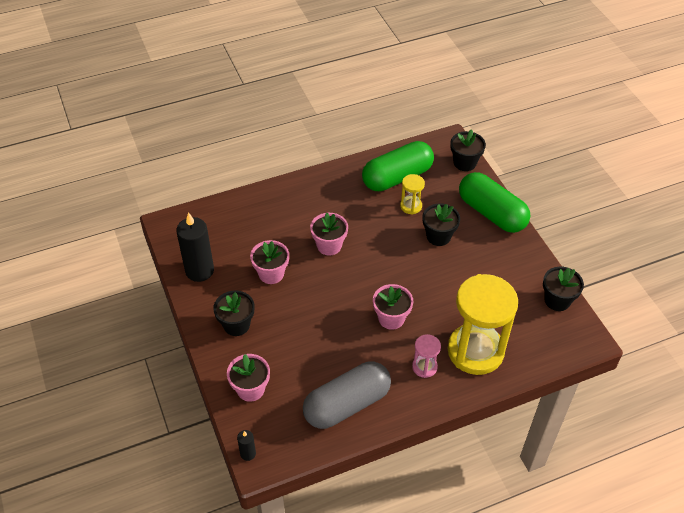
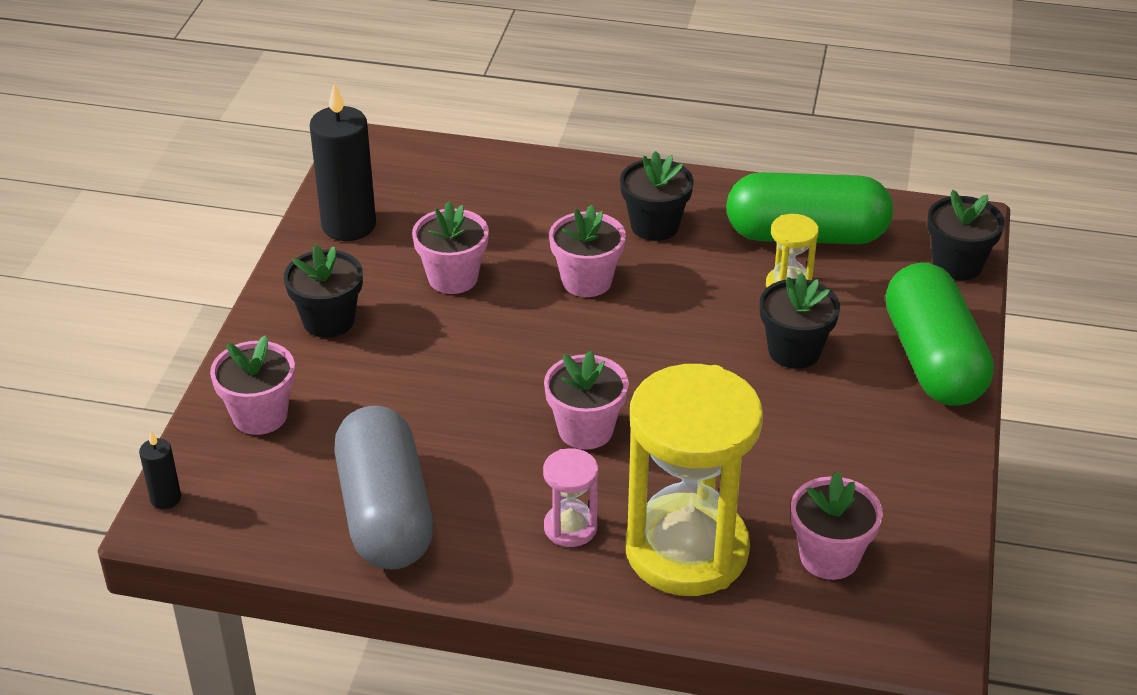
camera: 35 degrees right, 10 degrees down
(347, 404) = (385, 513): grey capsule -> grey capsule turned 75 degrees clockwise
(527, 323) = (829, 557): none -> pink flower pot
(557, 300) = (928, 551): black flower pot -> black flower pot (654, 226)

